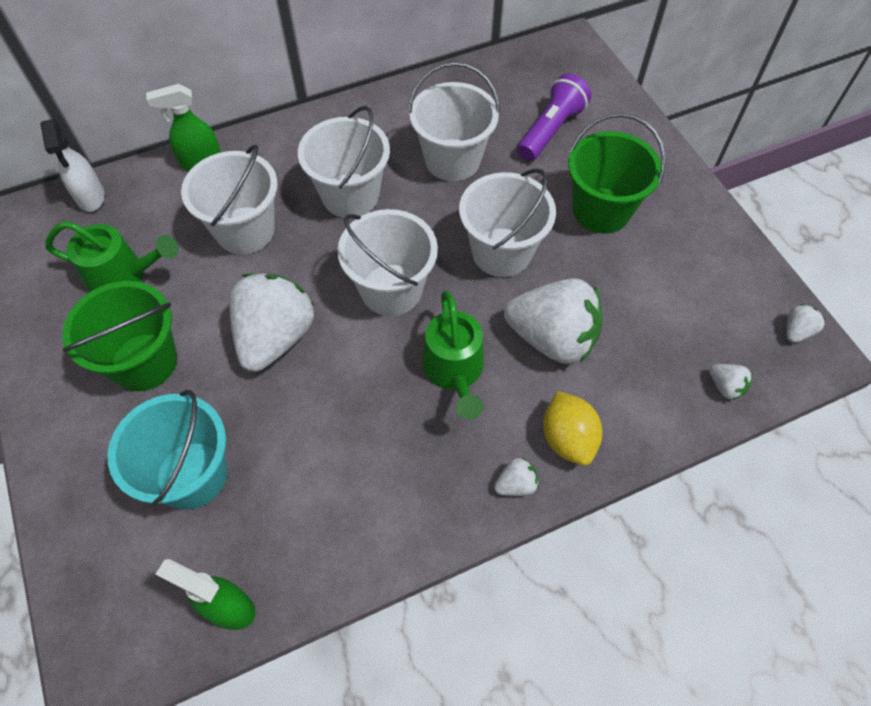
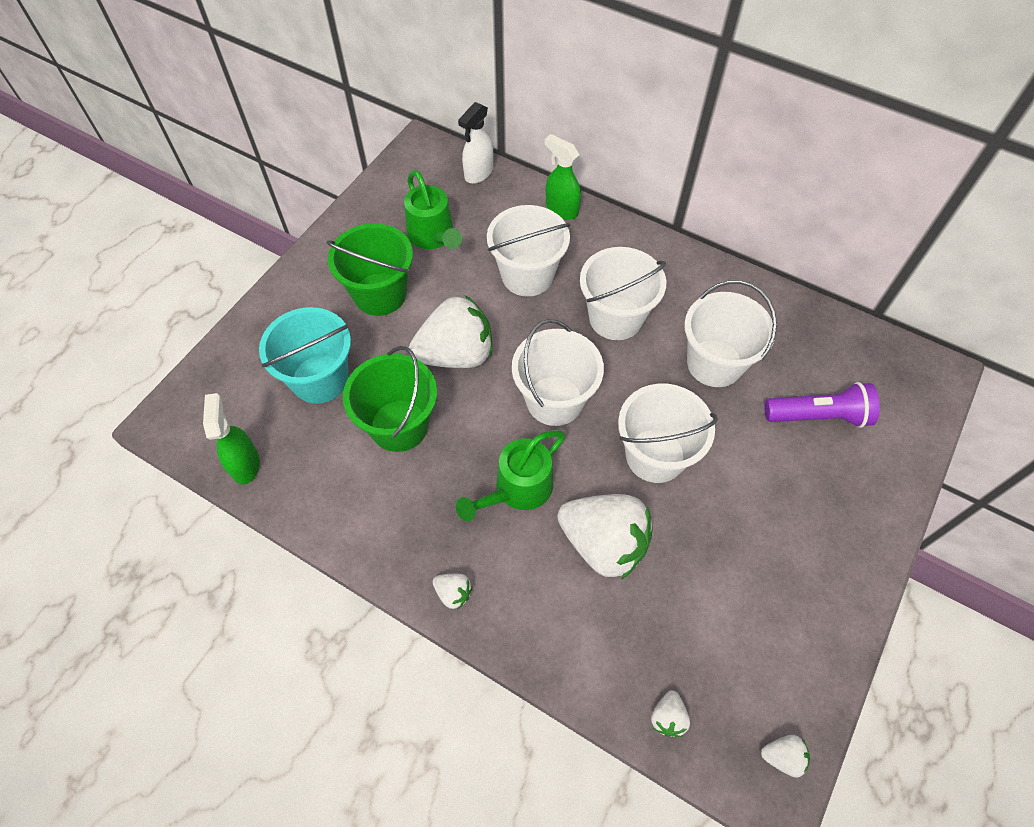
camera: 55 degrees right, 0 degrees up
(552, 338) = (603, 544): white strawberry -> white strawberry turned 45 degrees counterclockwise
(567, 438) = (520, 610): yellow lemon -> none
(601, 210) = (768, 507): green bucket -> green bucket (399, 425)

